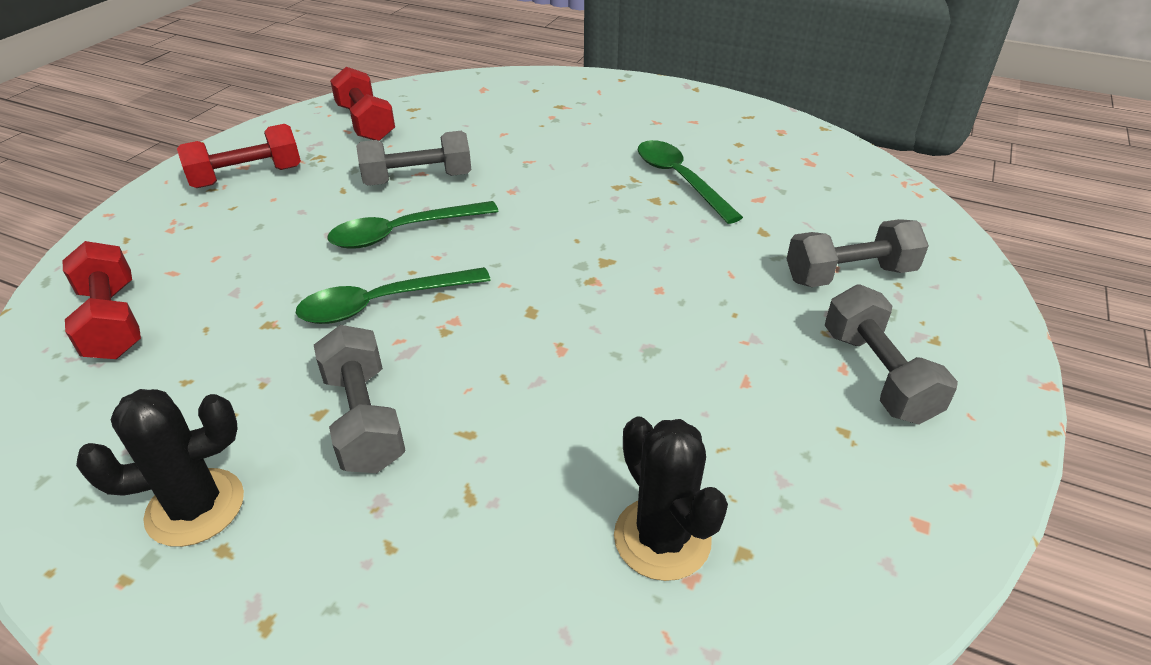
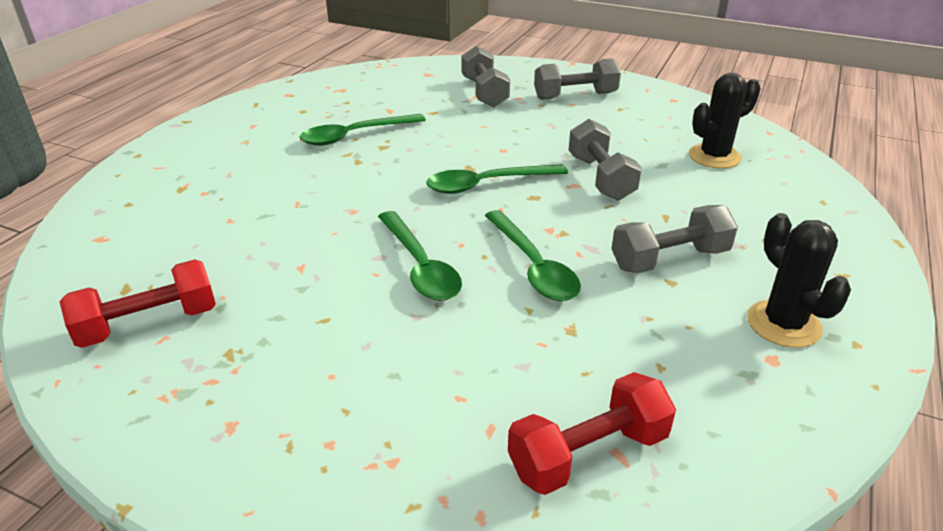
camera: 90 degrees left, 5 degrees down
(247, 177) = (266, 413): red dumbbell -> none
(418, 179) = (315, 267): grey dumbbell -> grey dumbbell (600, 178)
(563, 274) = (487, 184): none -> green spoon

